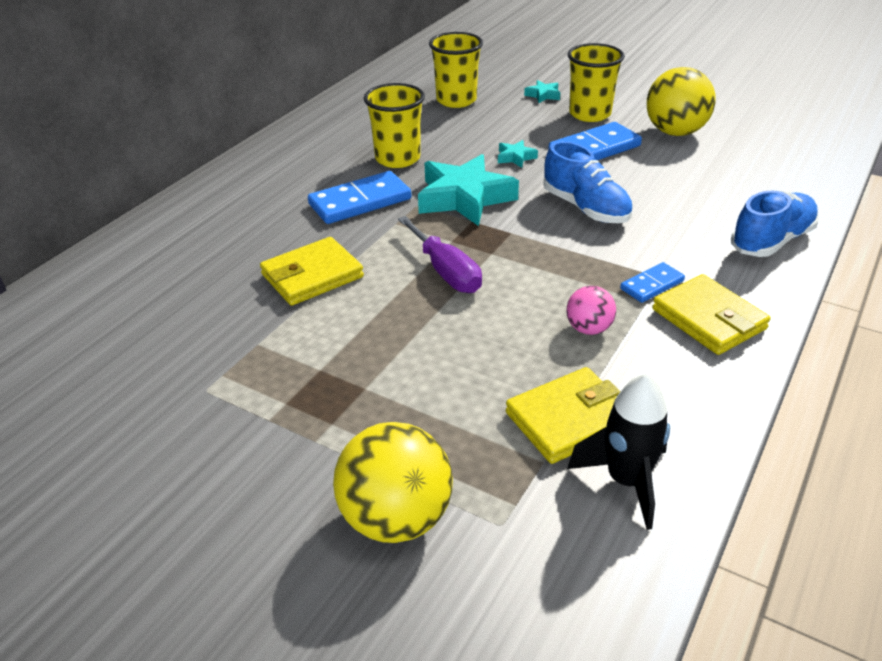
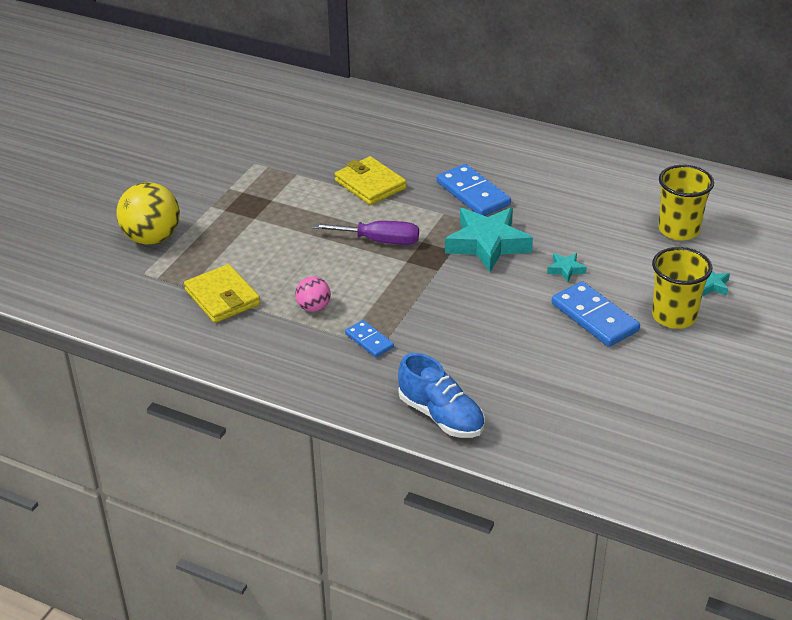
camera: 85 degrees right, 0 degrees up
(397, 158) = (548, 205): yellow cup -> none
(446, 272) = (379, 241): purple screwdriver -> purple screwdriver turned 135 degrees counterclockwise
(585, 208) = (481, 309): blue shoe -> none
(626, 481) = (170, 318): black rocket -> none
(675, 132) = (647, 374): yellow ball -> none
(709, 319) = (326, 367): yellow wallet -> none

